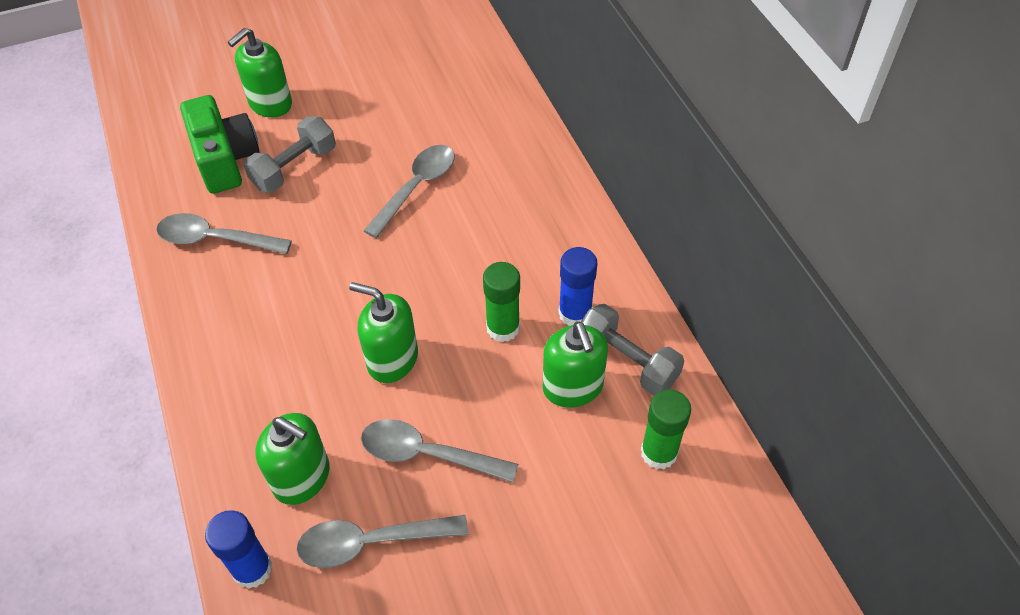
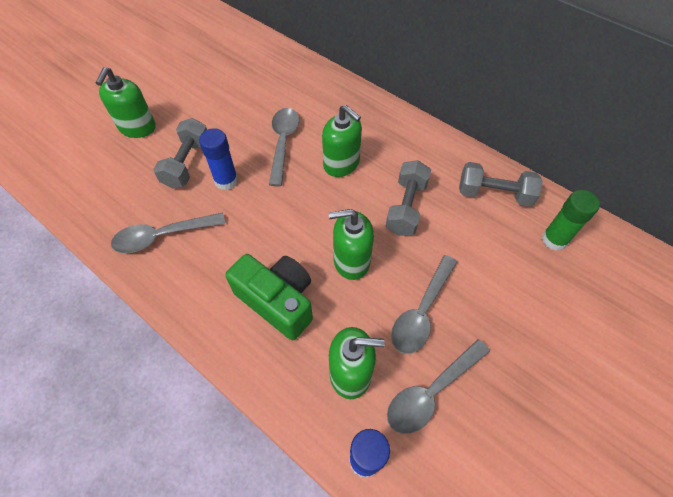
camera: 30 degrees left, 5 degrees up
(225, 159) = (129, 178): green camera -> green camera (277, 301)
(427, 454) = (421, 312): grey spoon -> grey spoon turned 45 degrees counterclockwise
(503, 328) = (406, 207): green glue stick -> grey dumbbell
(573, 387) = (476, 224): green soap dispenser -> green soap dispenser (341, 164)
(575, 313) = (442, 179): blue glue stick -> blue glue stick (226, 180)

